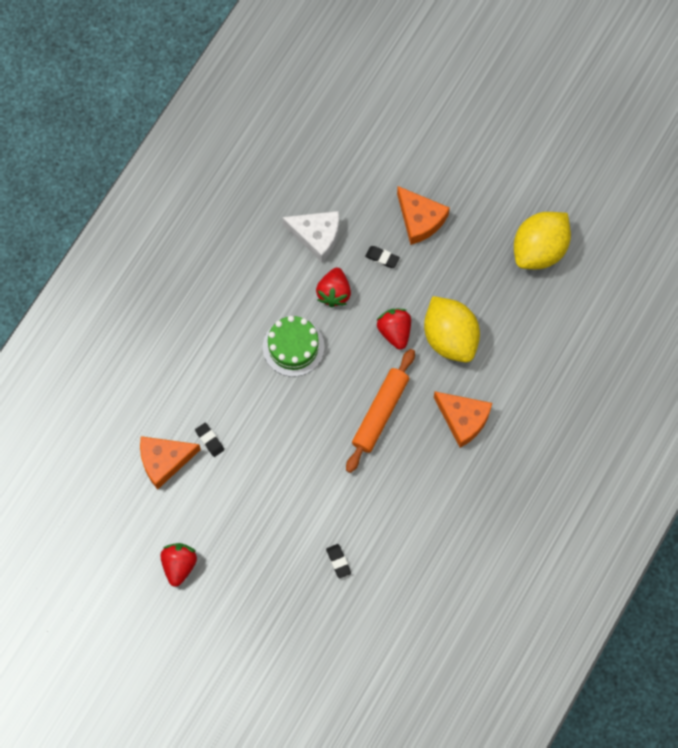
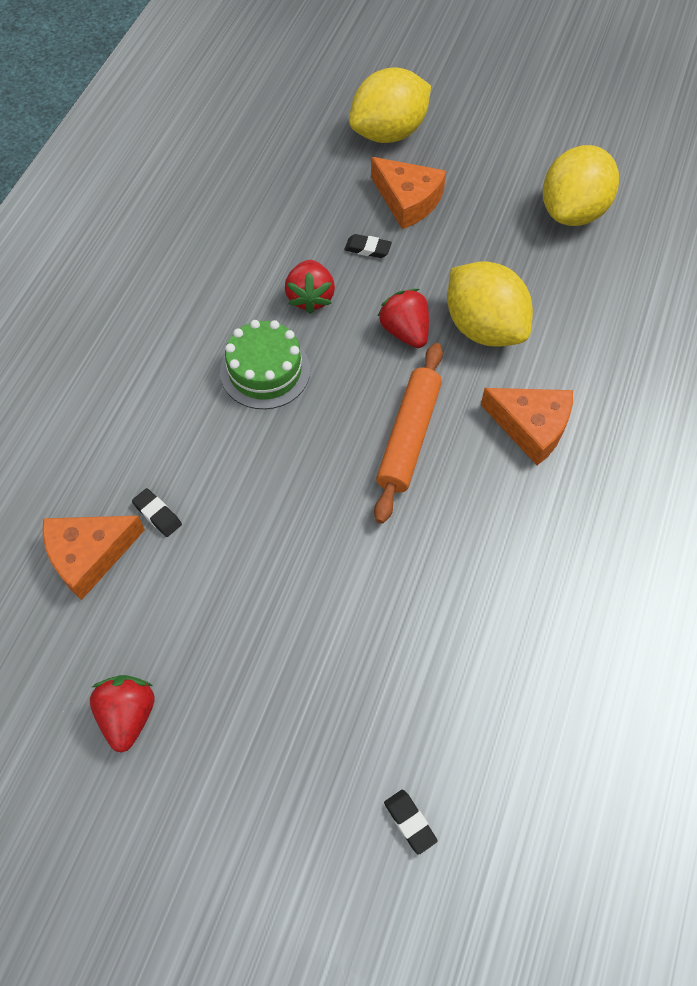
camera: 10 degrees left, 10 degrees down
(316, 236) = (274, 236): white cheese -> none
(338, 561) = (391, 664): black eraser -> black eraser (410, 822)
(419, 153) = (389, 133): none -> yellow lemon

